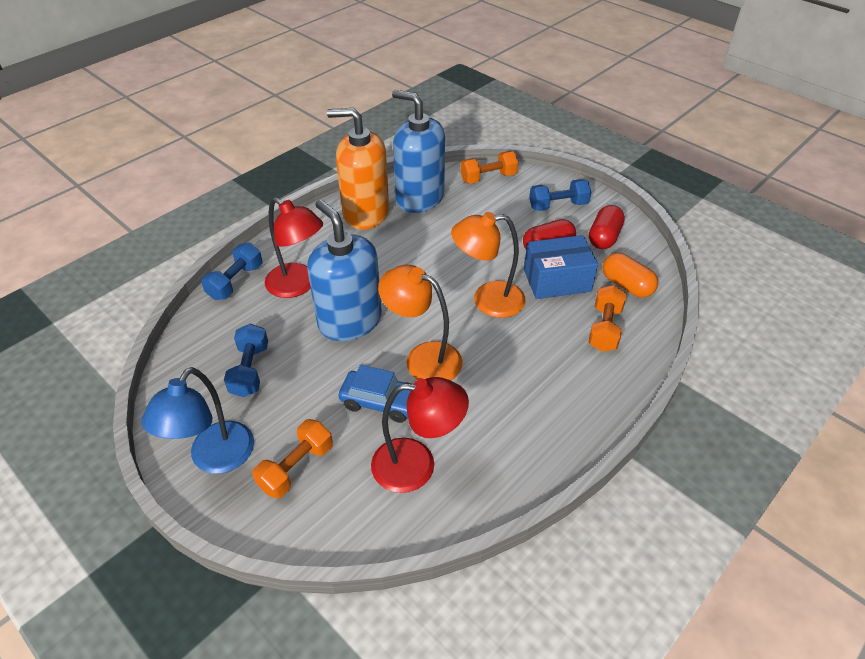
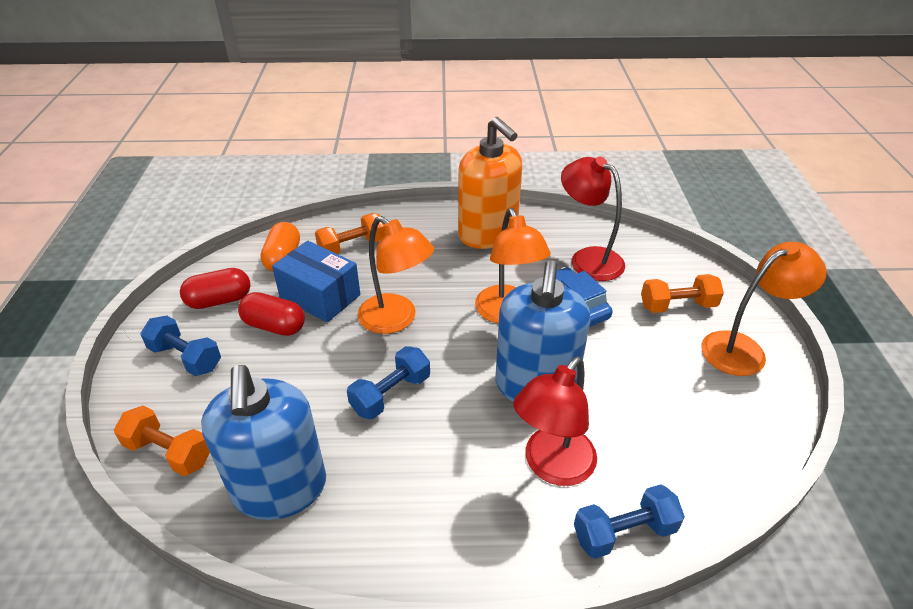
camera: 135 degrees left, 5 degrees down
(215, 459) = (743, 349): blue lamp -> orange lamp
(250, 370) = (671, 403): blue dumbbell -> blue dumbbell (391, 394)
(298, 286) = (552, 466): red lamp -> red lamp turned 135 degrees counterclockwise
(365, 213) = (367, 519): orange soap dispenser -> orange soap dispenser (488, 234)

